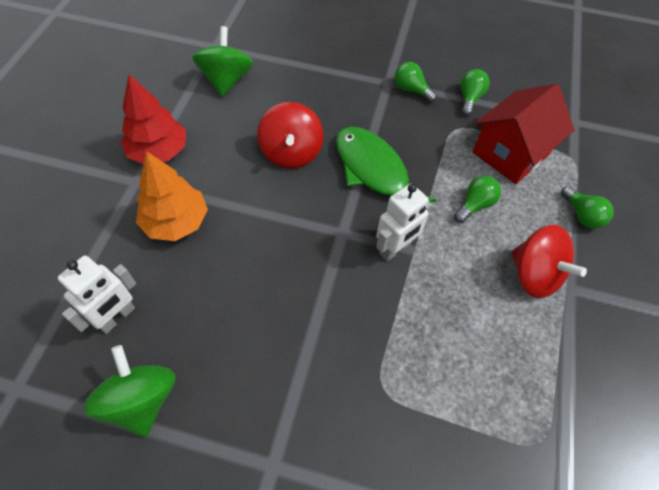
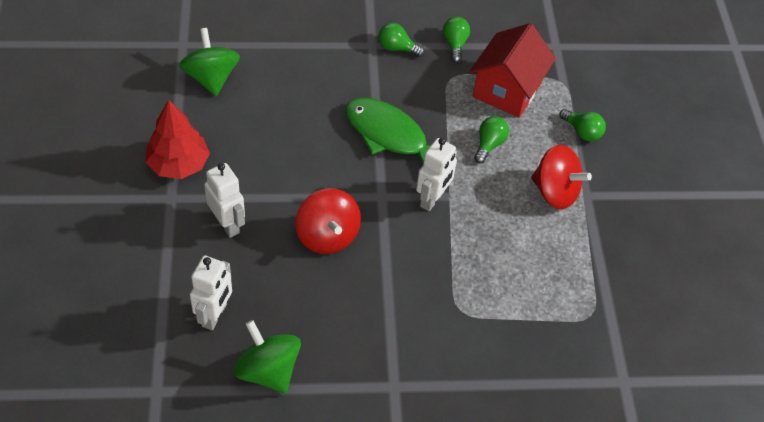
camera: 20 degrees left, 5 degrees down
(176, 222) = (227, 224): orange tree -> white robot
(291, 153) = (306, 136): red spinning top -> red spinning top (327, 236)

